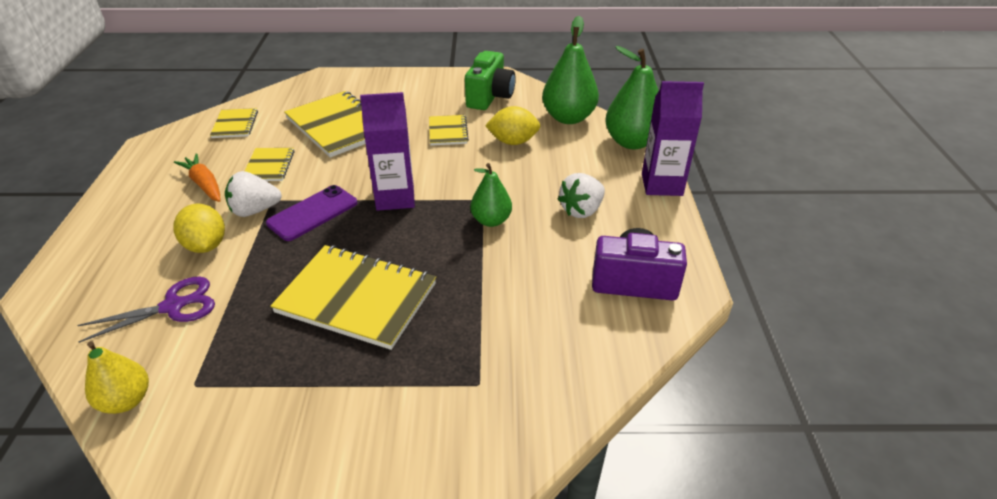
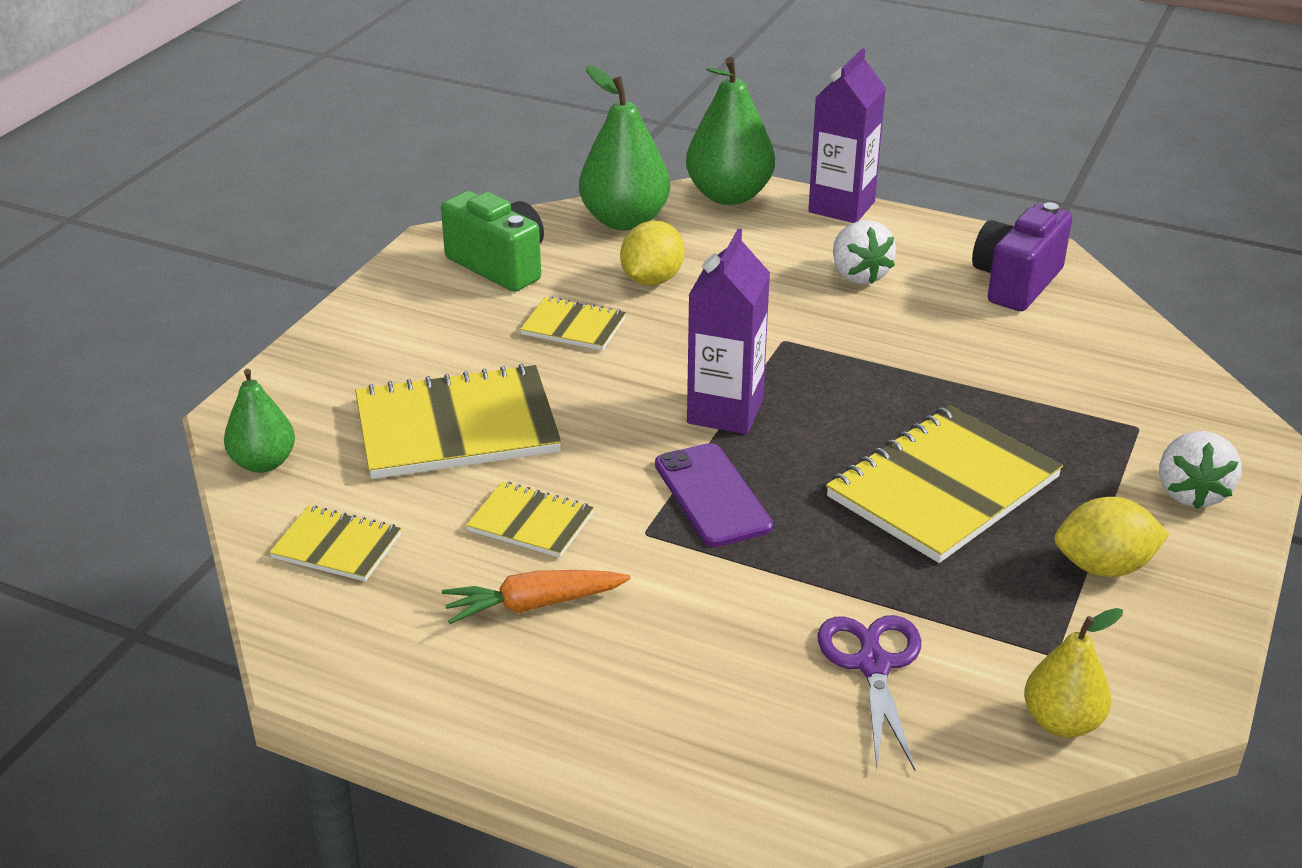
camera: 65 degrees left, 5 degrees down
(206, 245) = (731, 618): yellow lemon -> yellow lemon (1103, 567)
(255, 210) = (662, 554): white strawberry -> white strawberry (1191, 493)
(491, 220) = (836, 345): green pear -> green pear (263, 463)

